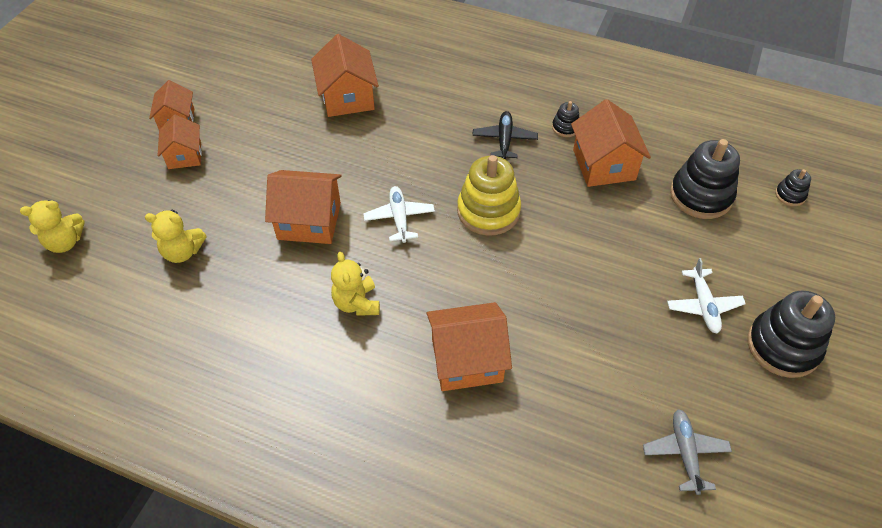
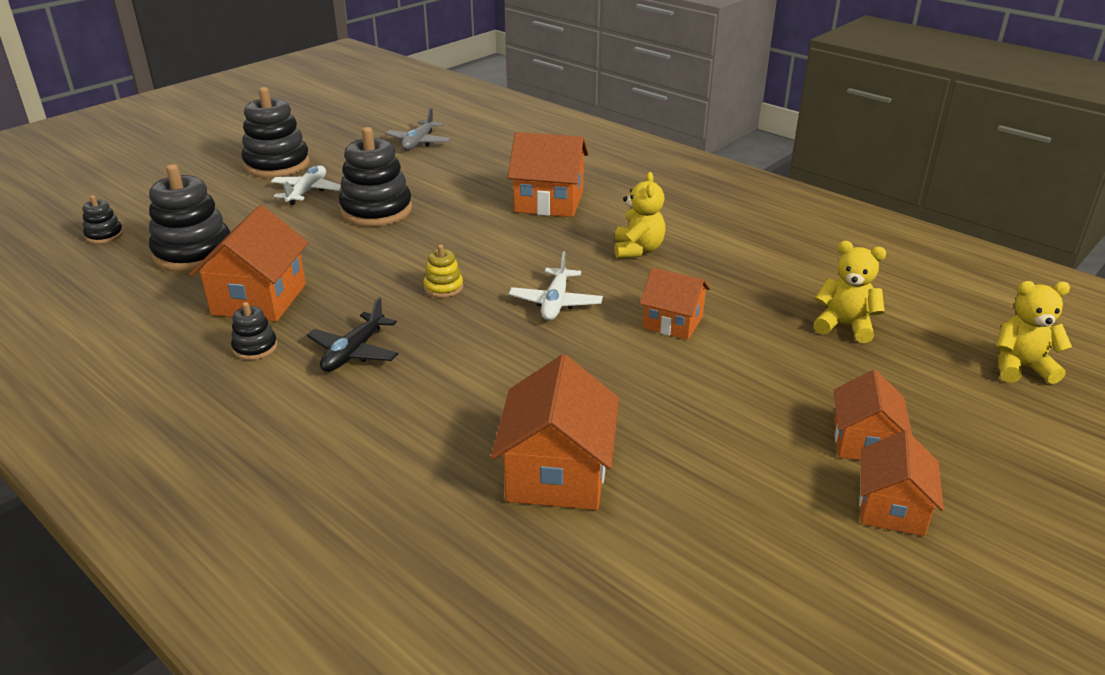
camera: 160 degrees left, 20 degrees down
(309, 221) = (673, 322): orange house -> orange house, size x0.64
(488, 211) = (443, 287): yellow stacking toy -> yellow stacking toy, size x0.48
(615, 294) = (376, 210): none -> black stacking toy

